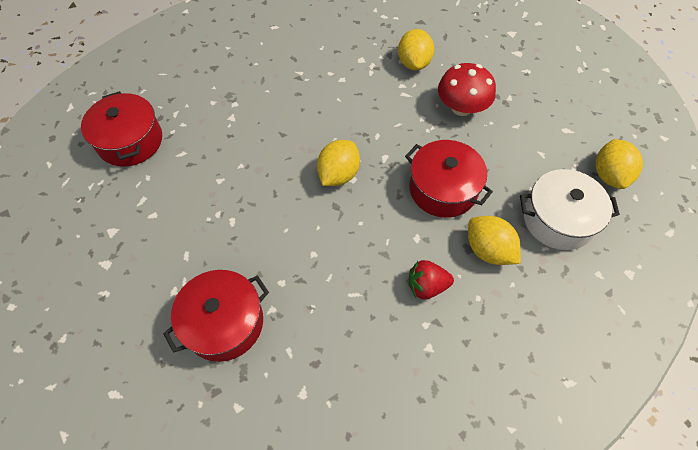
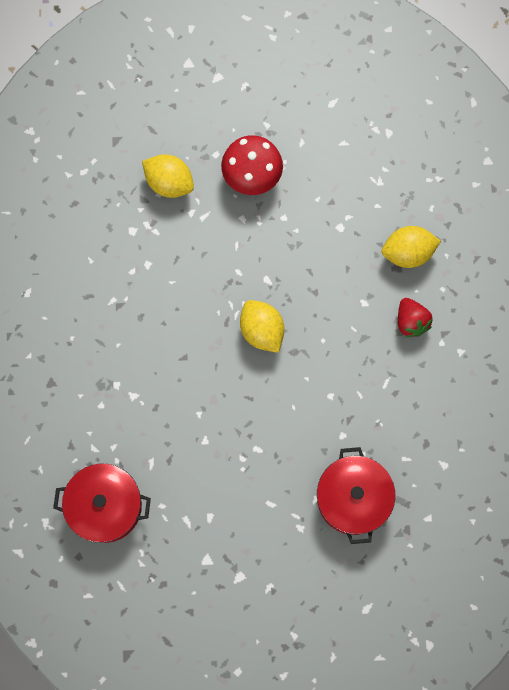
camera: 60 degrees left, 15 degrees up
(427, 286) = (411, 322): red strawberry -> red strawberry turned 45 degrees counterclockwise
(443, 189) = (330, 251): red pot -> none
(558, 219) = (413, 178): white pot -> none
(609, 175) = (397, 105): yellow lemon -> none

